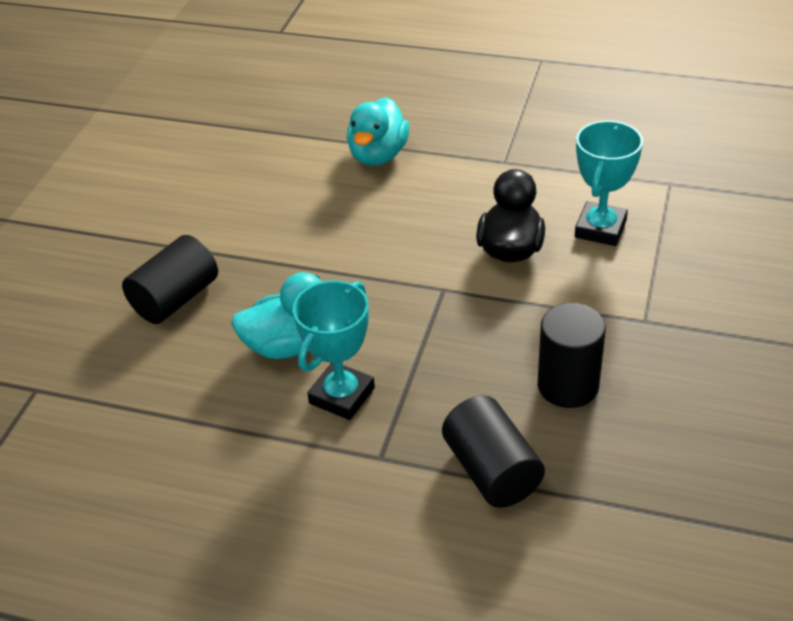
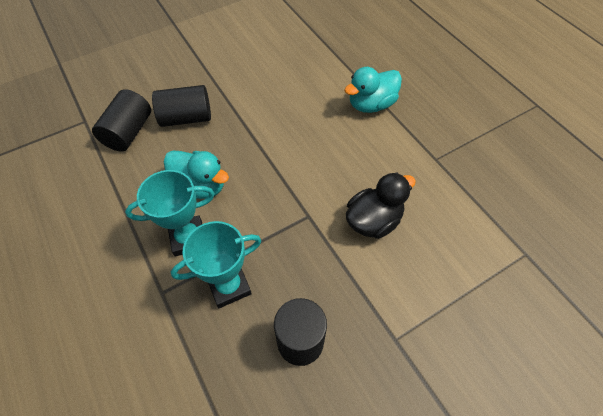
camera: 40 degrees right, 15 degrees up
(492, 471) = (199, 357): black cylinder -> black cylinder (129, 132)
(600, 229) = (442, 250): turquoise trophy -> turquoise trophy (229, 286)

